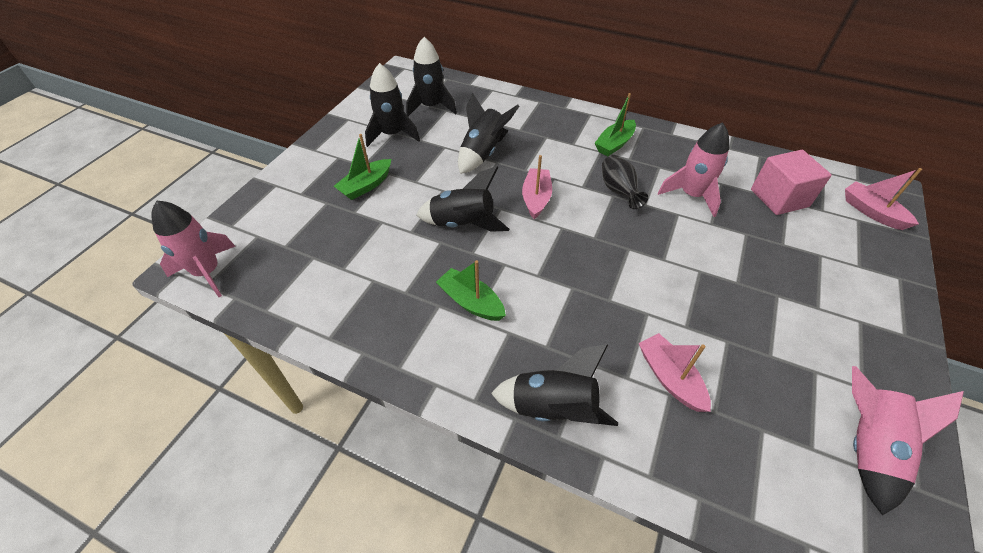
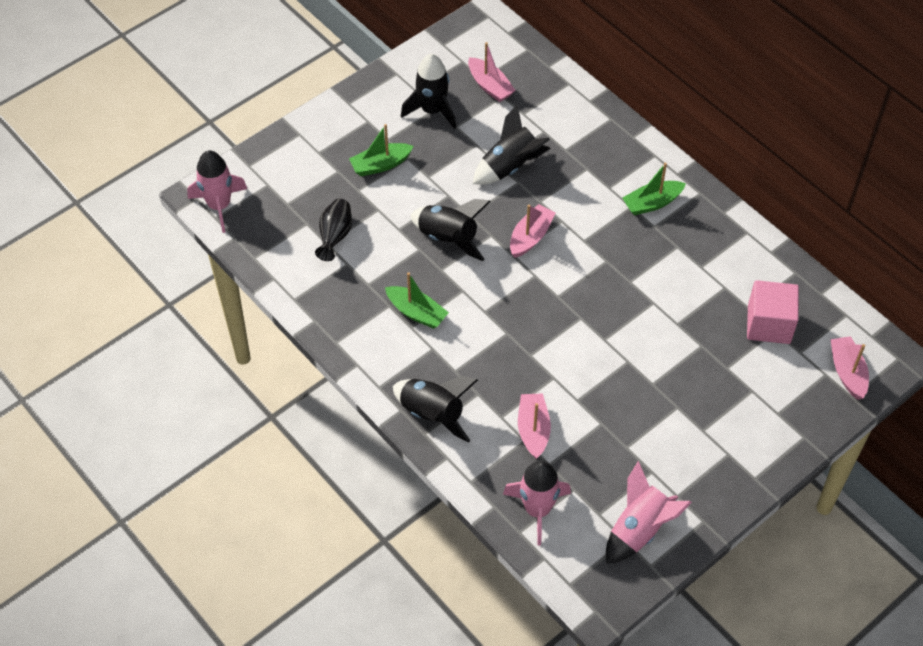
camera: 25 degrees right, 5 degrees up
(431, 107) = (490, 86): black rocket -> pink boat
(471, 302) = (416, 313): green boat -> green boat turned 150 degrees clockwise
(618, 191) = (614, 258): black vase -> black vase (335, 236)
(691, 195) = (683, 289): pink rocket -> pink rocket (537, 510)

